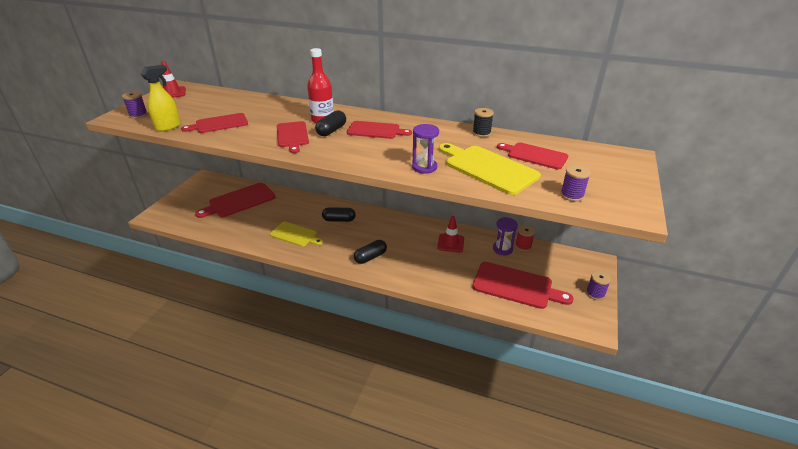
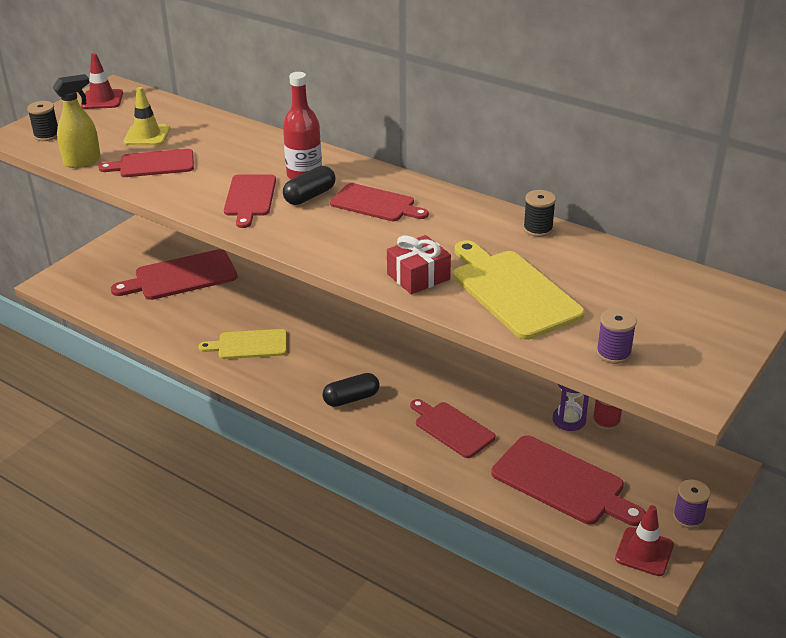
camera: 15 degrees right, 0 degrees up
(138, 115) = (47, 135): purple spool -> black spool
(209, 109) = (147, 135): none -> yellow traffic cone
(295, 235) = (249, 345): yellow cutting board -> yellow cutting board turned 135 degrees clockwise
(339, 220) = (323, 330): black capsule -> none
(424, 167) = (418, 276): purple hourglass -> red gift
(450, 243) = (487, 396): red traffic cone -> red traffic cone (644, 552)
(534, 155) = (599, 279): red cutting board -> red cutting board (452, 428)

